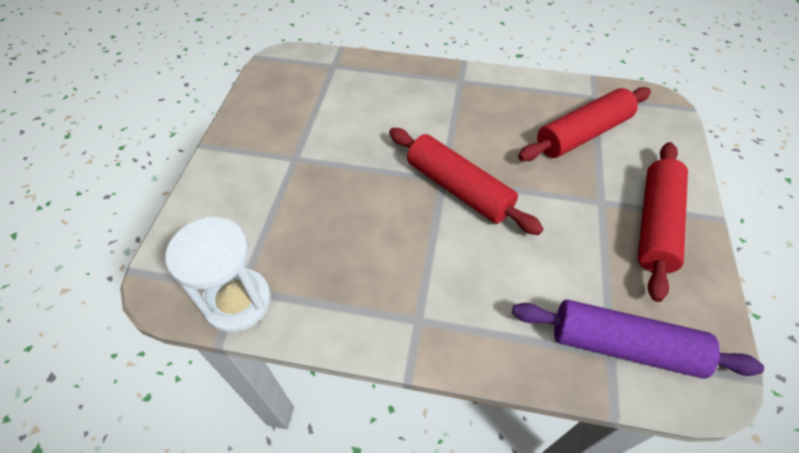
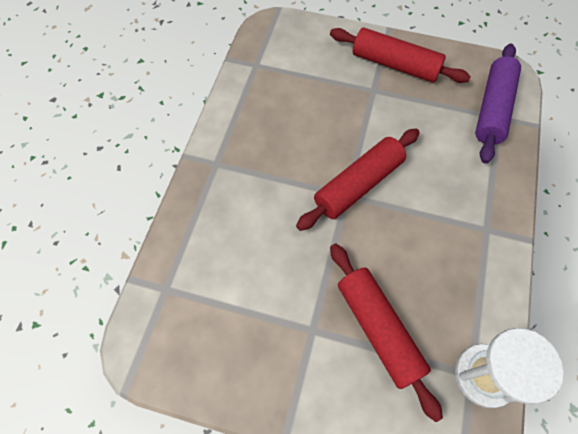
camera: 85 degrees left, 10 degrees up
(582, 134) = (301, 84): red rolling pin -> red rolling pin (378, 329)

